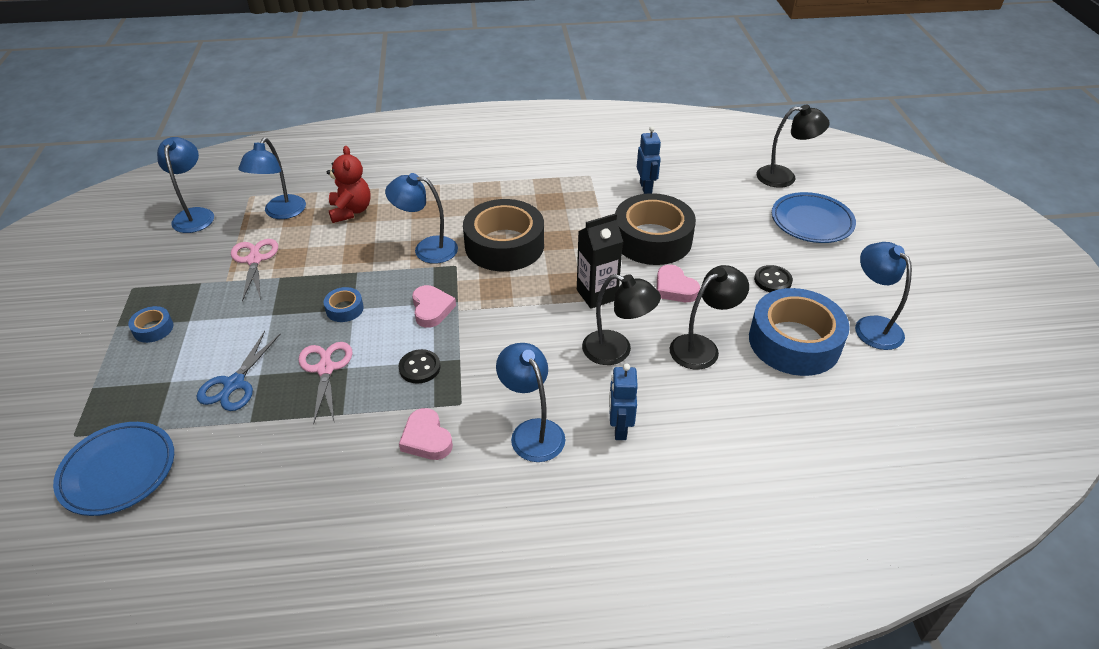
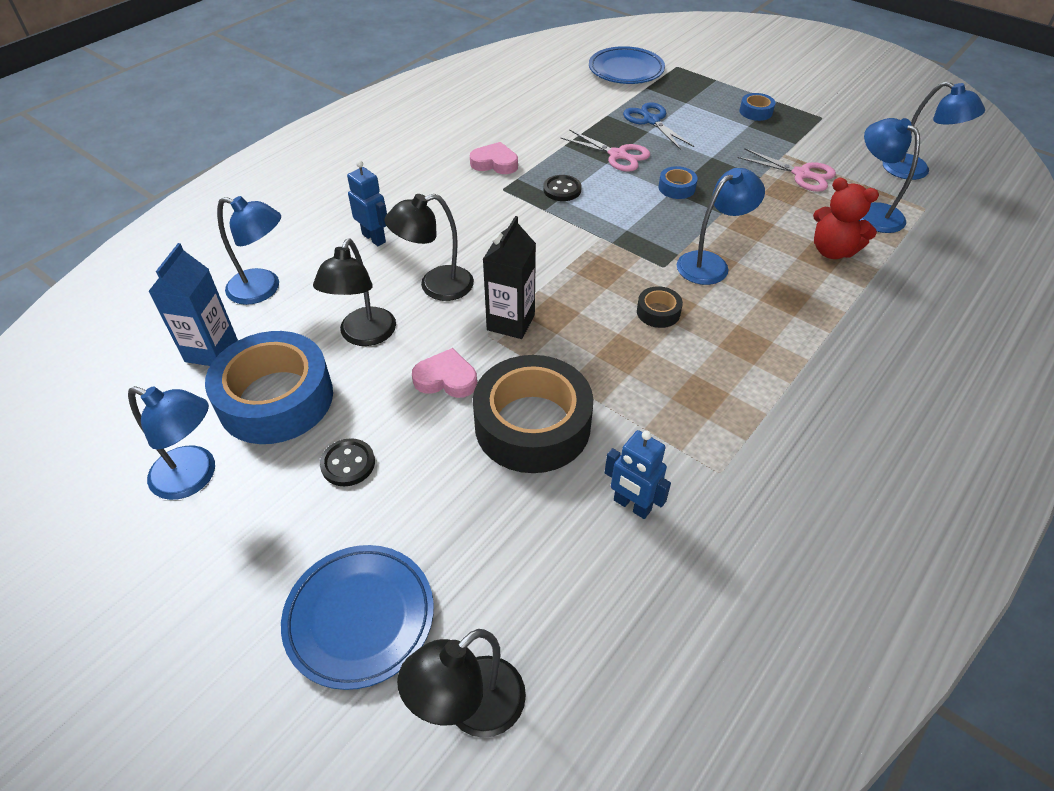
camera: 135 degrees right, 5 degrees up
(431, 309) = (620, 225): pink heart -> none
(504, 245) = (658, 312): black tape -> black tape, size x0.43
(532, 431) = (433, 202): blue lamp -> blue lamp (263, 289)
(824, 407) = (211, 351): none -> blue carton

